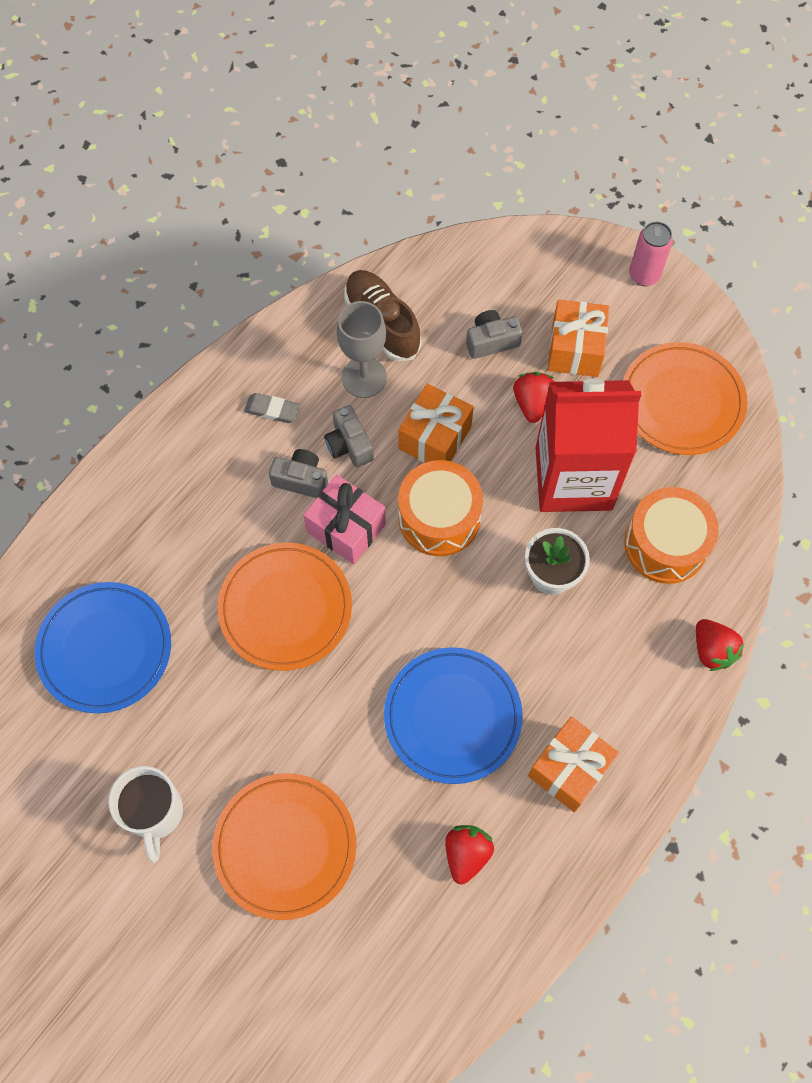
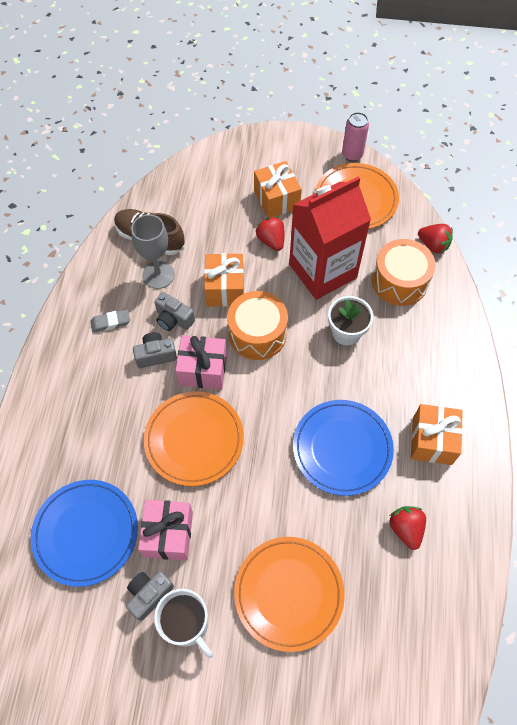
camera: 30 degrees left, 5 degrees down
(192, 702) = (168, 534): none -> pink gift
(491, 341) = (224, 218): grey camera -> grey camera (149, 595)
(644, 275) = (289, 142): pink can -> pink can (352, 155)
(712, 650) = (465, 327): red strawberry -> red strawberry (433, 245)

